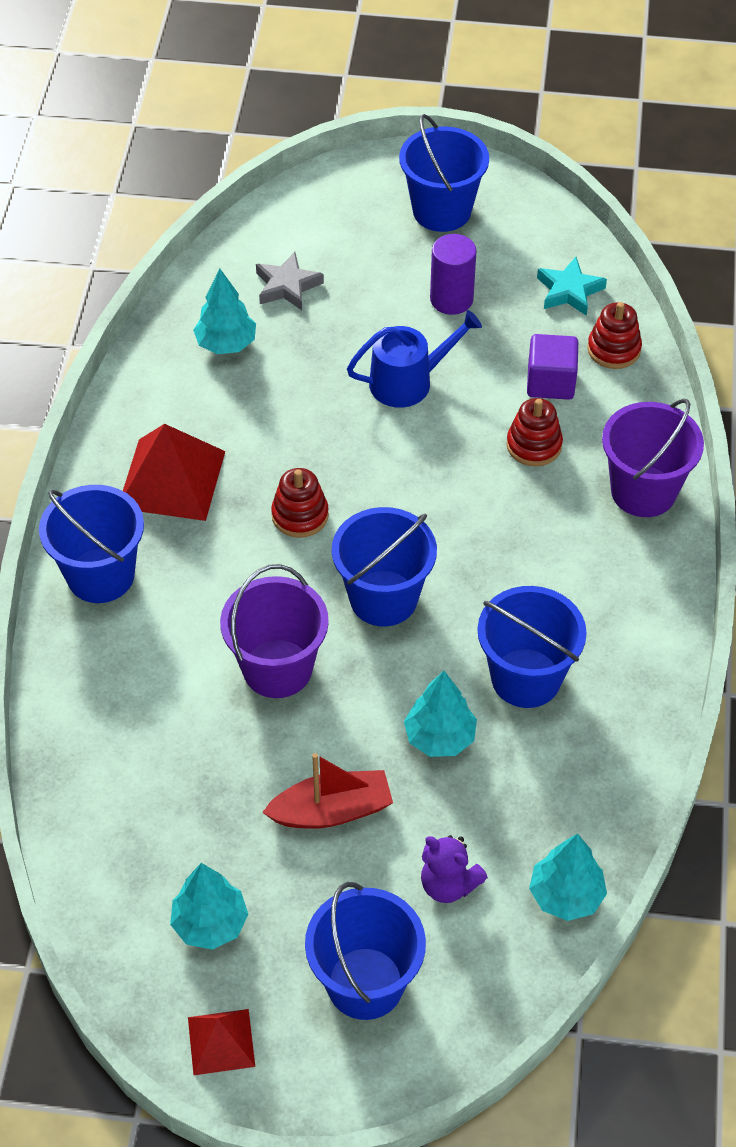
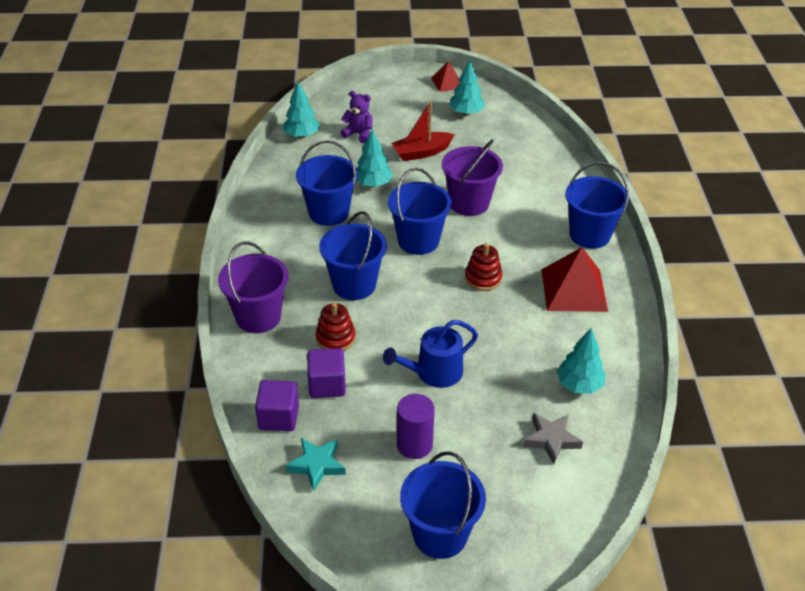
camera: 170 degrees right, 10 degrees down
(365, 983) = (390, 102): blue bucket -> blue bucket (354, 285)
(613, 349) = (278, 417): red stacking toy -> purple cube

